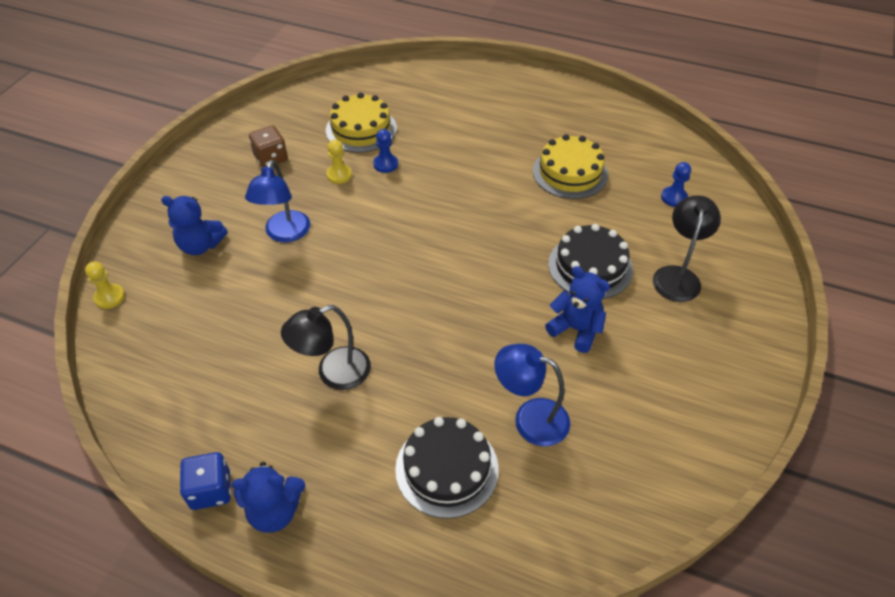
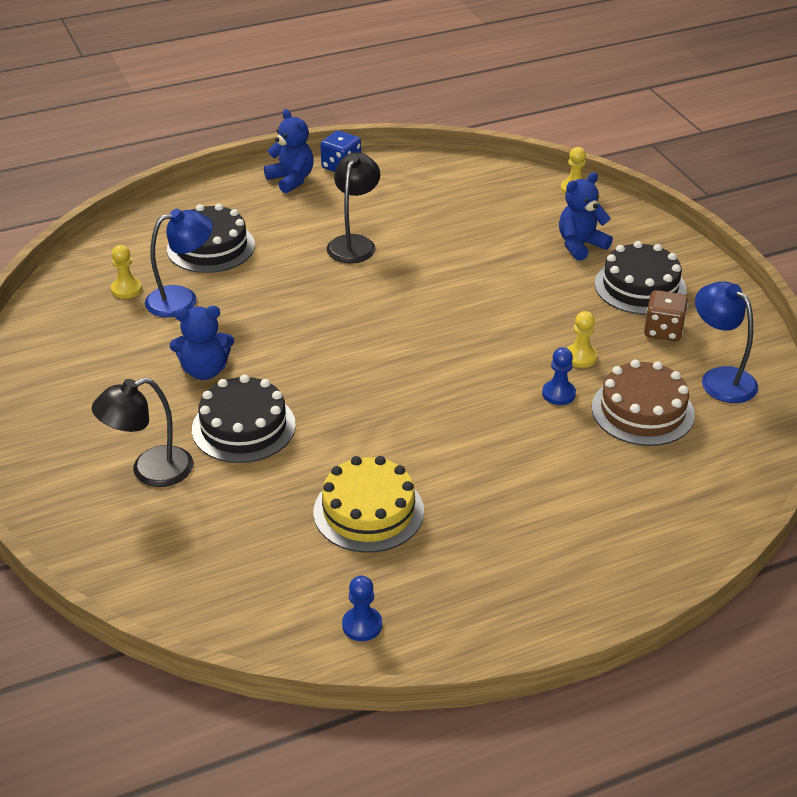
camera: 135 degrees right, 10 degrees down
(228, 191) = (640, 286): none -> black cake
(275, 511) = (291, 180): blue teddy bear -> blue teddy bear turned 105 degrees clockwise
(284, 234) = (536, 289): blue lamp -> blue lamp (720, 378)
(361, 129) = (642, 411): yellow cake -> brown cake
(567, 470) = (126, 289): none -> yellow pawn
(674, 197) = (223, 559): blue pawn -> blue pawn (362, 625)
(677, 276) = (150, 471): black lamp -> black lamp turned 90 degrees clockwise

